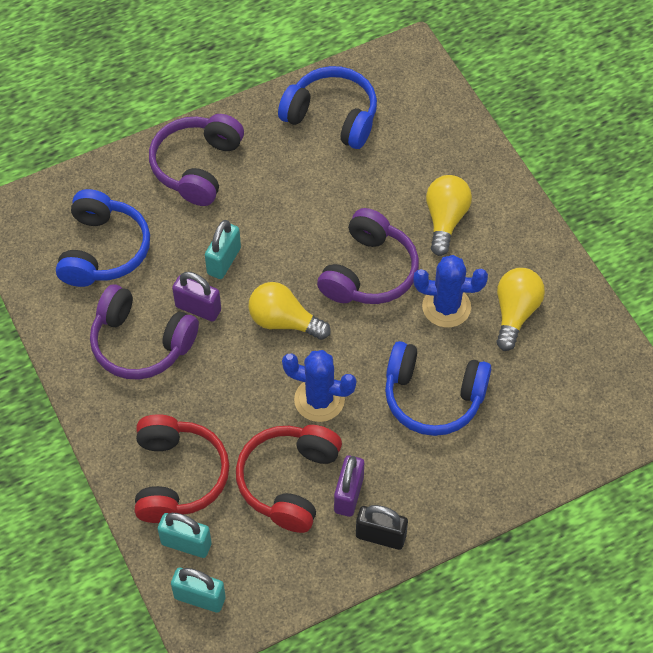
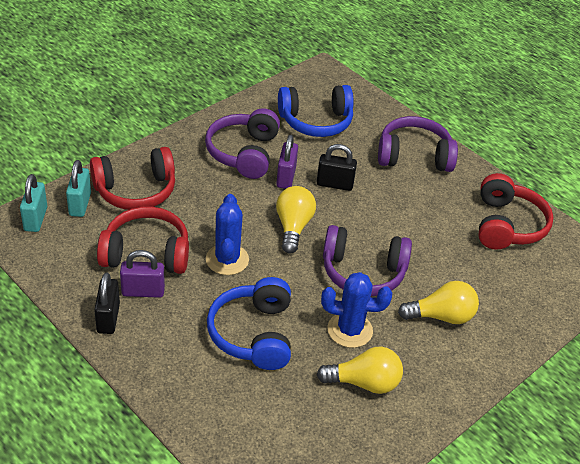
camera: 70 degrees right, 15 degrees down
(224, 261) = (334, 184): turquoise padlock -> black padlock
(332, 117) = (507, 225): blue headphones -> red headphones
(446, 307) = (350, 330): blue cactus -> blue cactus turned 75 degrees counterclockwise

